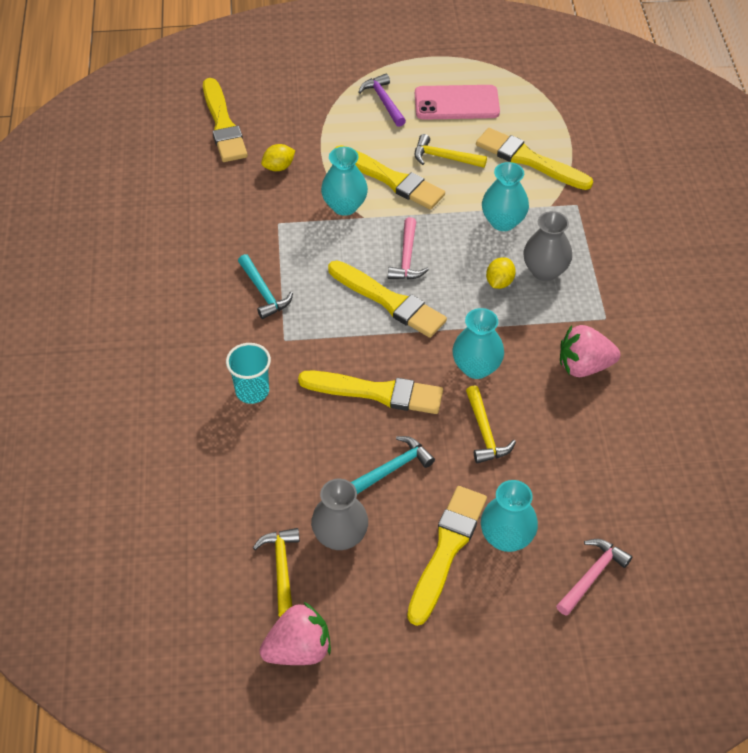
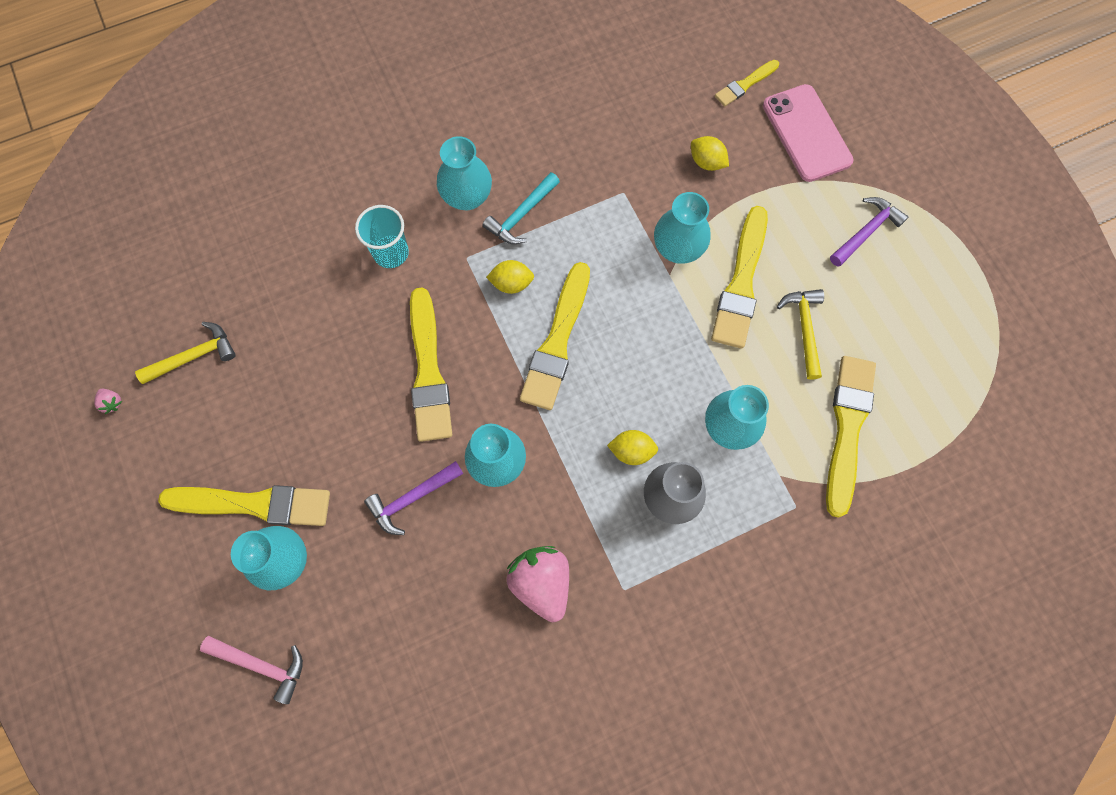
camera: 70 degrees right, 20 degrees up
(223, 125) = (745, 84): yellow brush -> yellow brush, size x0.53
(226, 324) = (467, 197): none -> turquoise vase
(298, 649) = (112, 403): pink strawberry -> pink strawberry, size x0.40
(323, 316) = (511, 283): none -> yellow lemon
(340, 536) = (243, 396): grey vase -> none
(393, 468) = (338, 419): turquoise hammer -> none
(407, 258) = (628, 339): pink hammer -> none
(456, 103) = (905, 313): pink phone -> pink phone (806, 133)
(485, 432) = (412, 498): yellow hammer -> purple hammer

